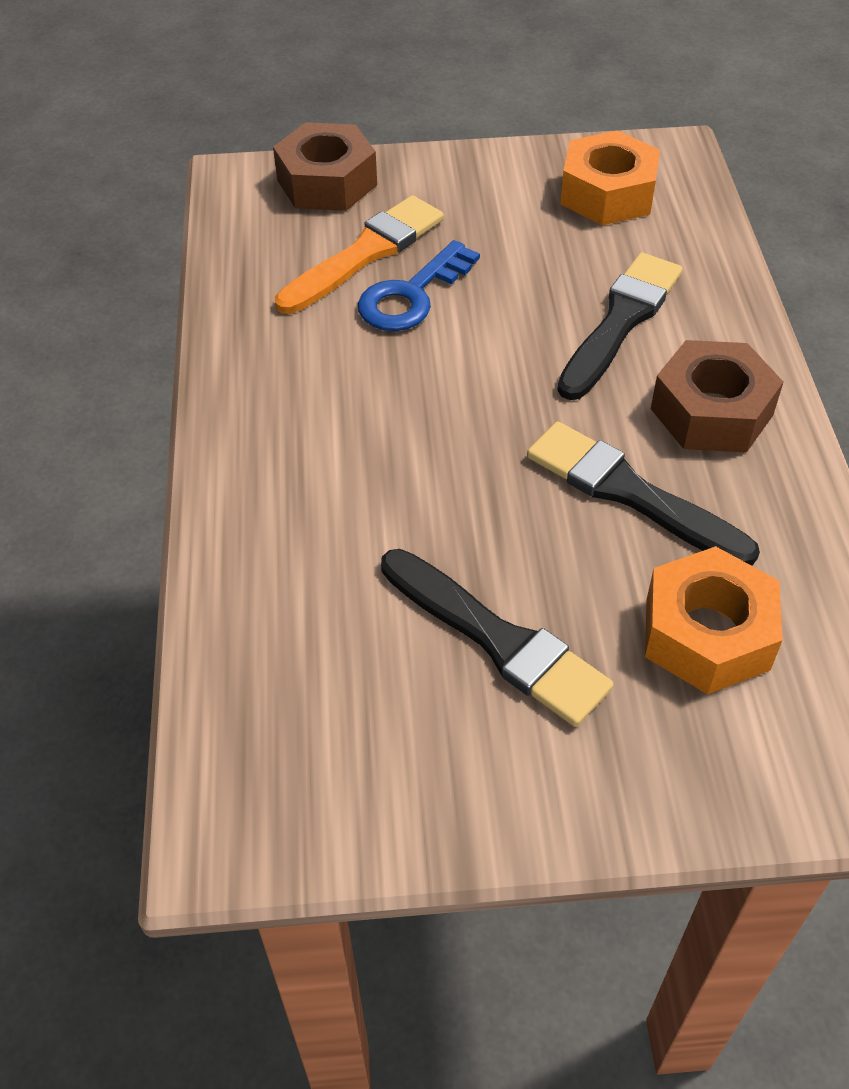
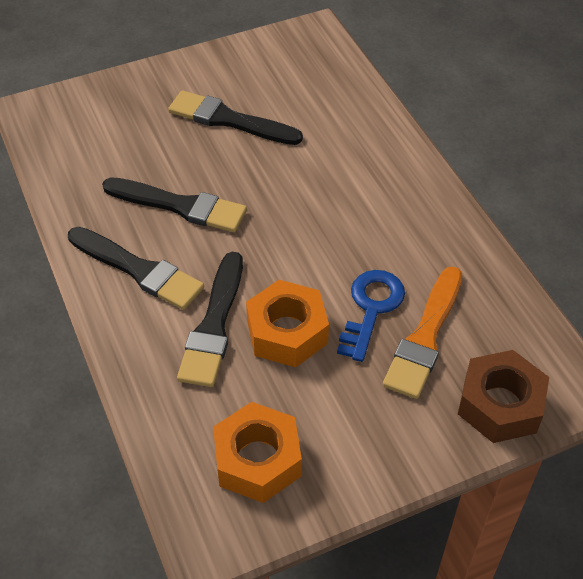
camera: 160 degrees right, 0 degrees up
(707, 634) = (126, 146): orange nut -> orange nut (287, 332)
(711, 412) = (139, 270): brown nut -> black brush

